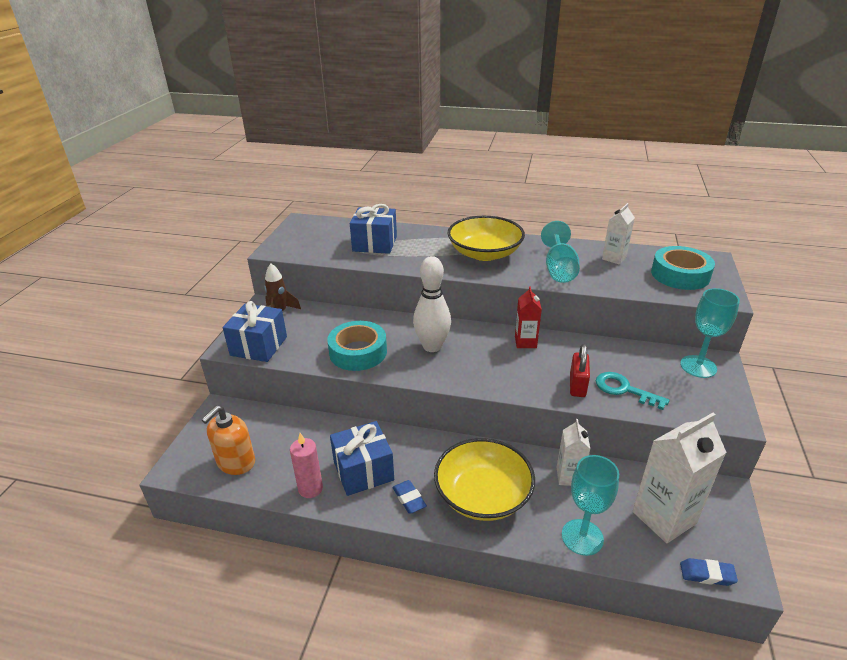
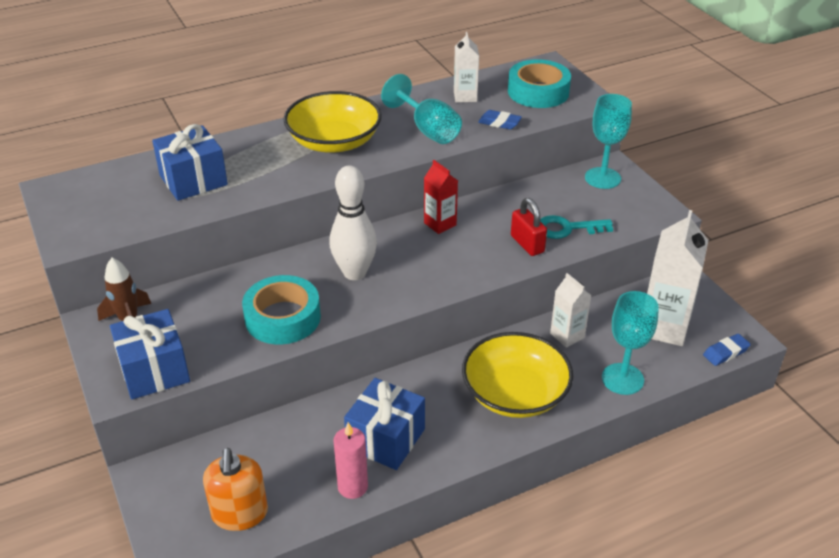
camera: 40 degrees left, 5 degrees up
(409, 499) = (456, 437): blue eraser -> blue eraser (499, 123)

